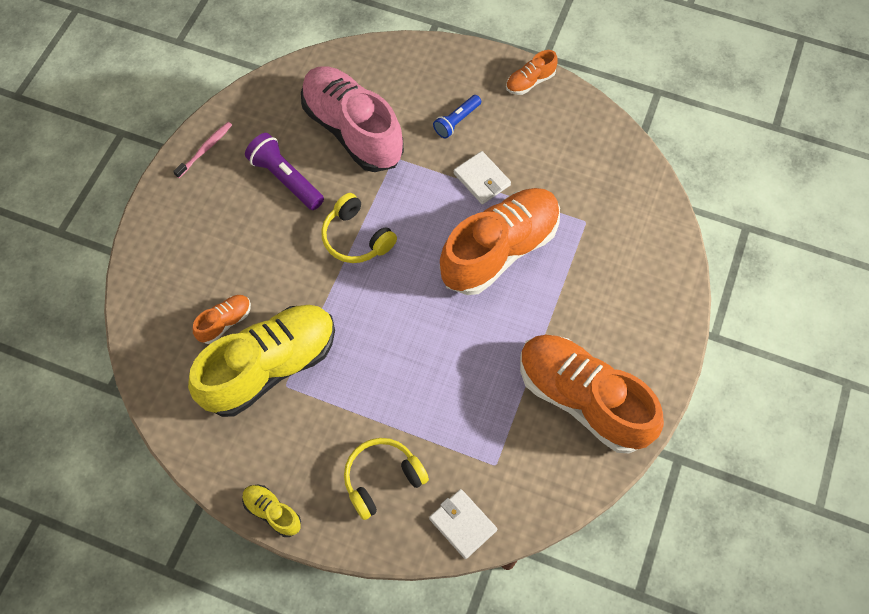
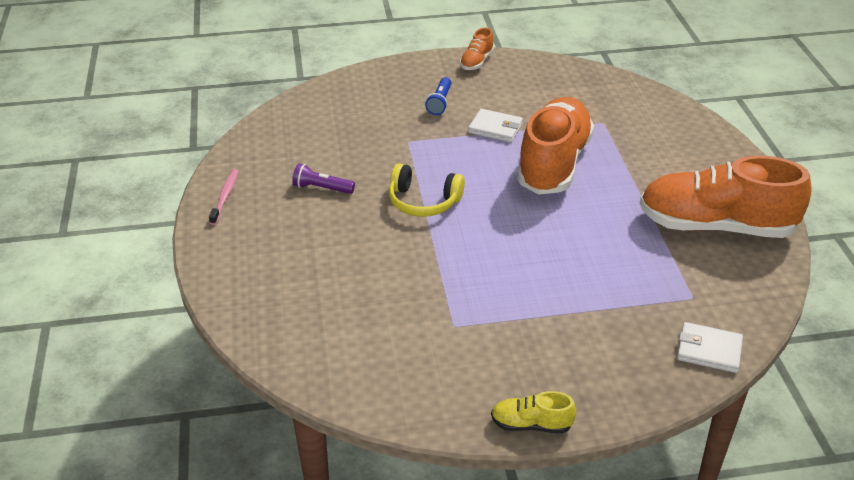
camera: 30 degrees left, 25 degrees down
(225, 322) = (353, 306): orange shoe -> none
(270, 367) = (427, 319): yellow shoe -> none
(285, 179) = (322, 188): purple flashlight -> purple flashlight, size x0.64
(353, 130) = (355, 137): pink shoe -> none
(382, 479) = (608, 352): yellow headphones -> none

